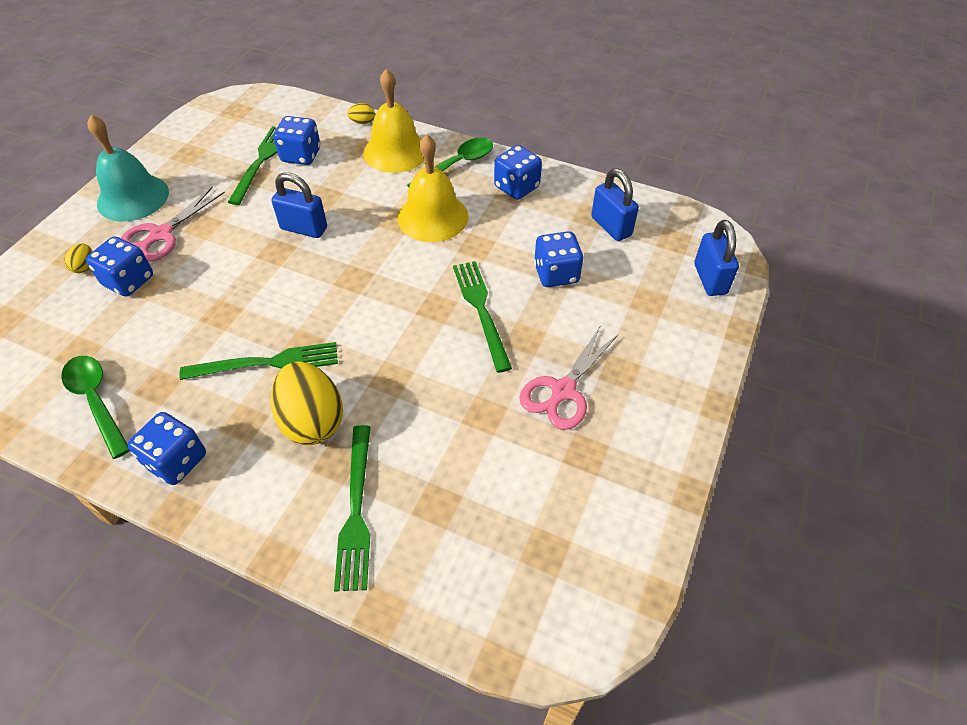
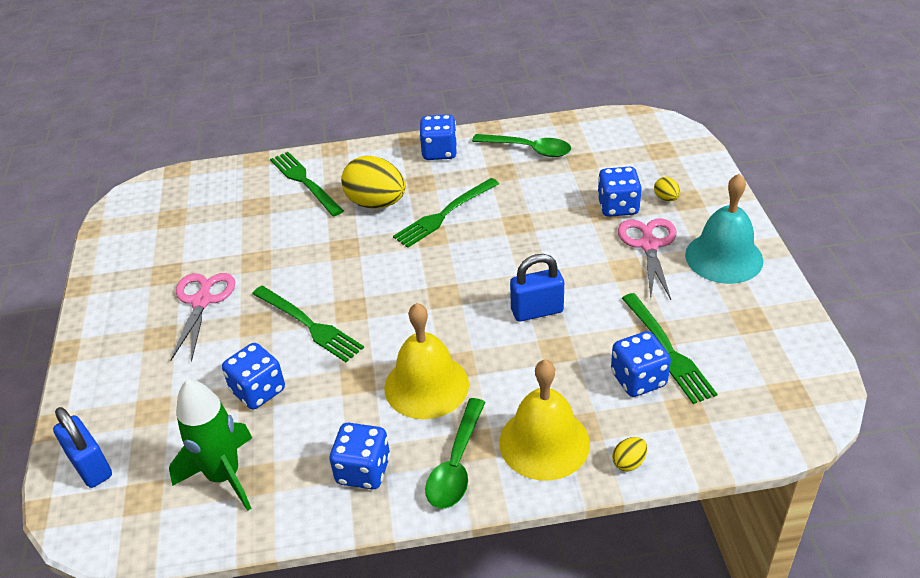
camera: 150 degrees right, 10 degrees down
(611, 226) = (224, 476): blue padlock -> green rocket

